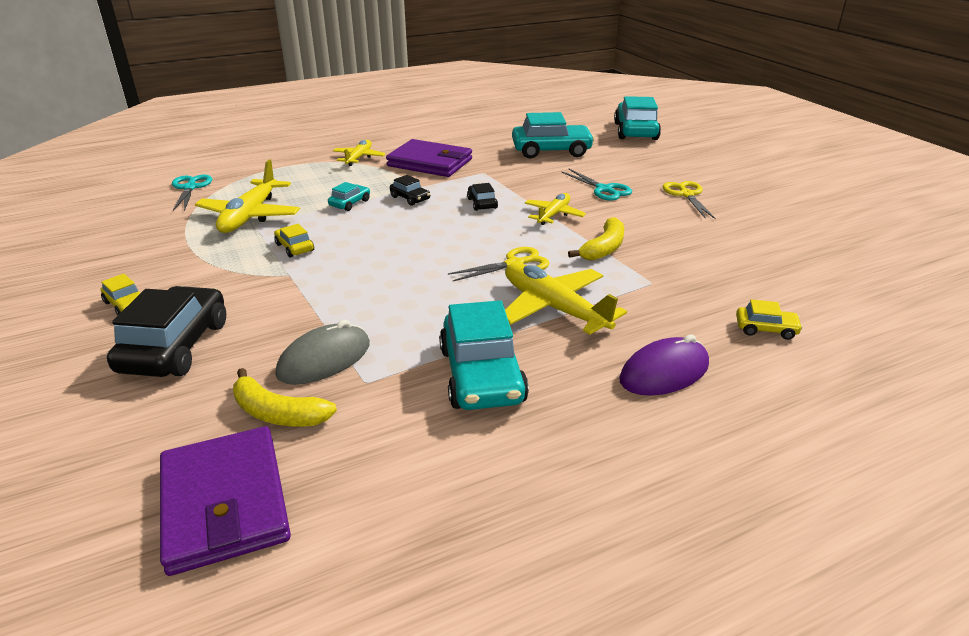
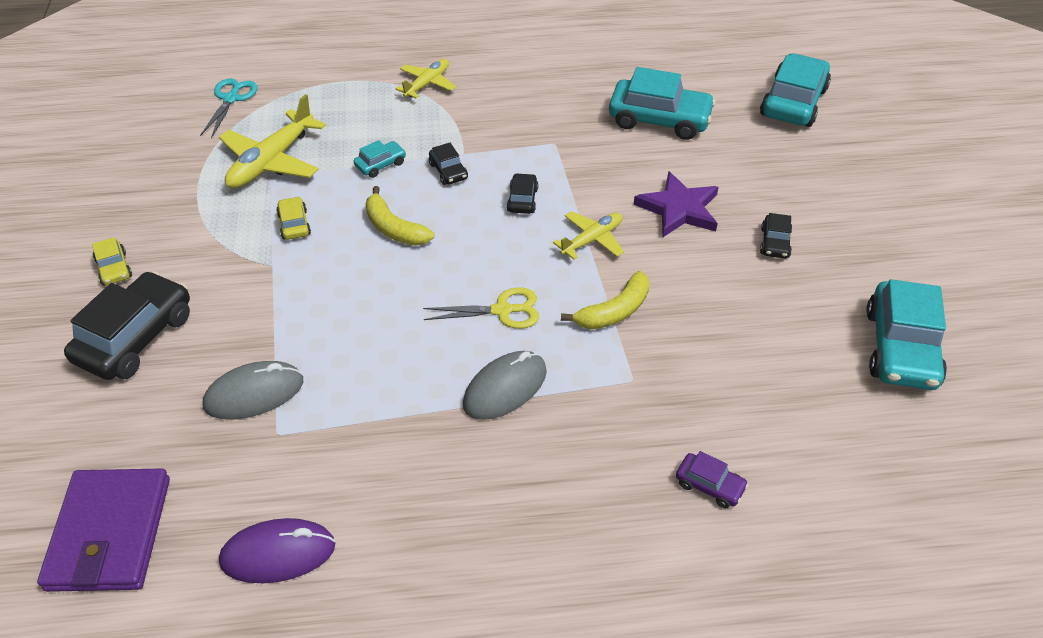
camera: 20 degrees right, 15 degrees up
(278, 413) = (188, 448): yellow banana -> yellow banana (394, 228)
(430, 163) = (502, 111): purple wallet -> none
(482, 375) = (384, 458): turquoise car -> turquoise car (901, 348)
(554, 308) = (505, 388): yellow plane -> grey mouse
(604, 189) = (679, 209): turquoise scissors -> purple star
(664, 372) = (560, 510): purple mouse -> purple mouse (278, 553)
(686, 195) = (775, 243): yellow scissors -> black car
(765, 329) = (709, 485): yellow car -> purple car

